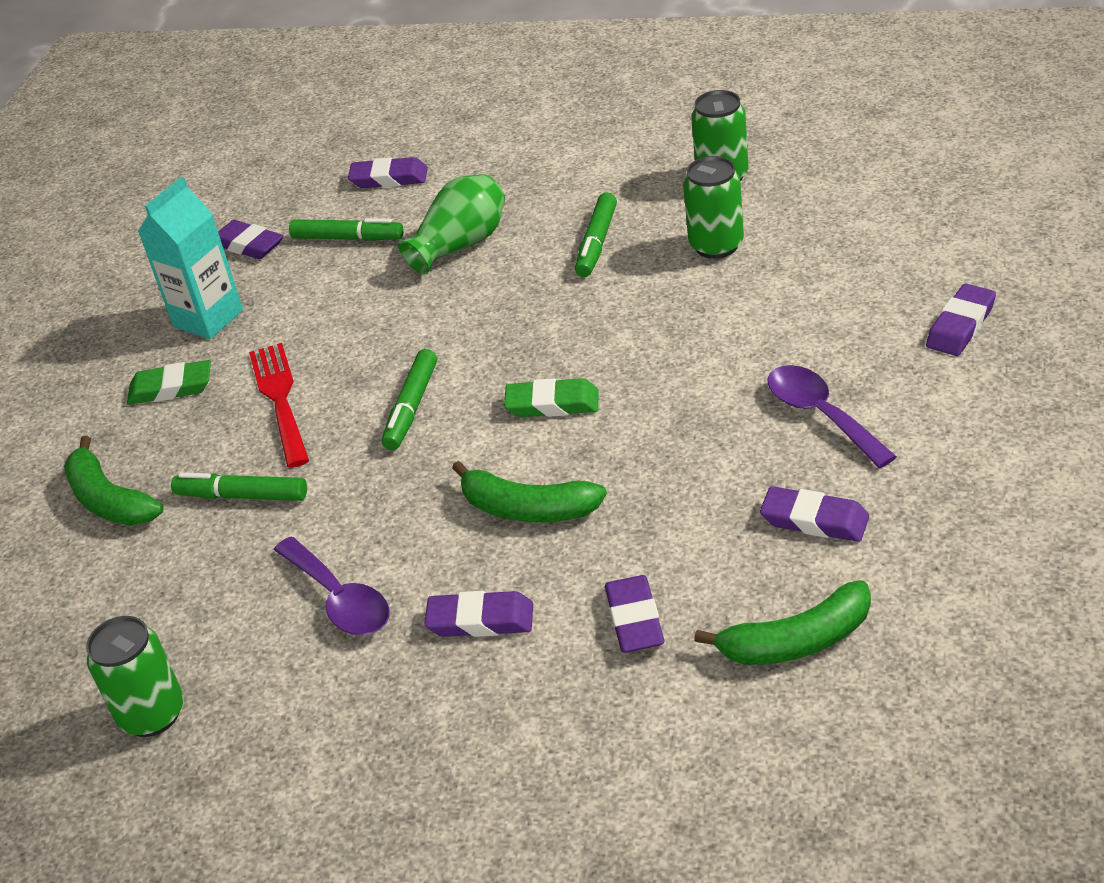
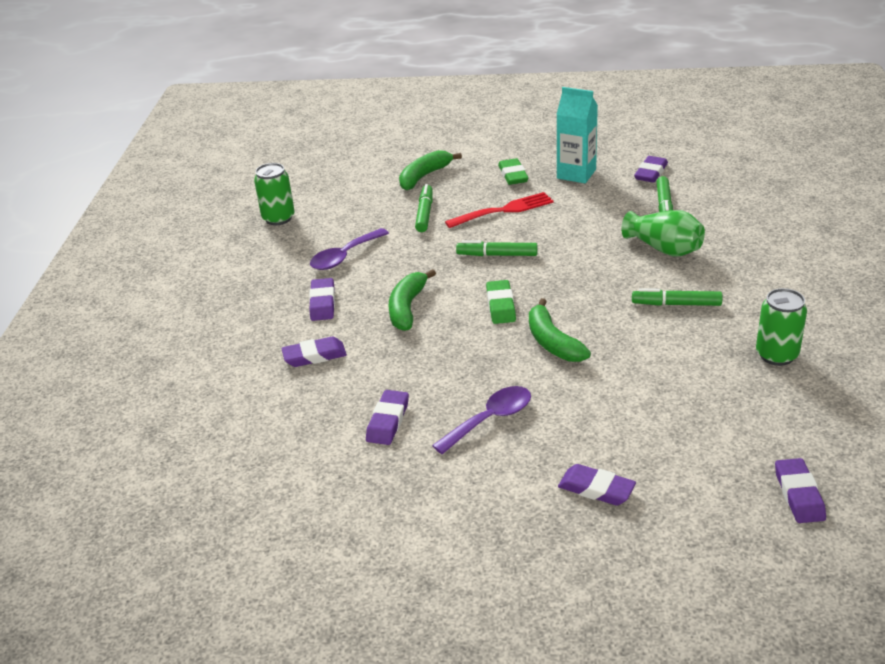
camera: 80 degrees right, 5 degrees down
(389, 178) = (737, 209): purple eraser -> purple eraser (799, 494)
(716, 245) = (682, 359): green can -> none
(797, 641) = (287, 418): green banana -> green banana (552, 342)

